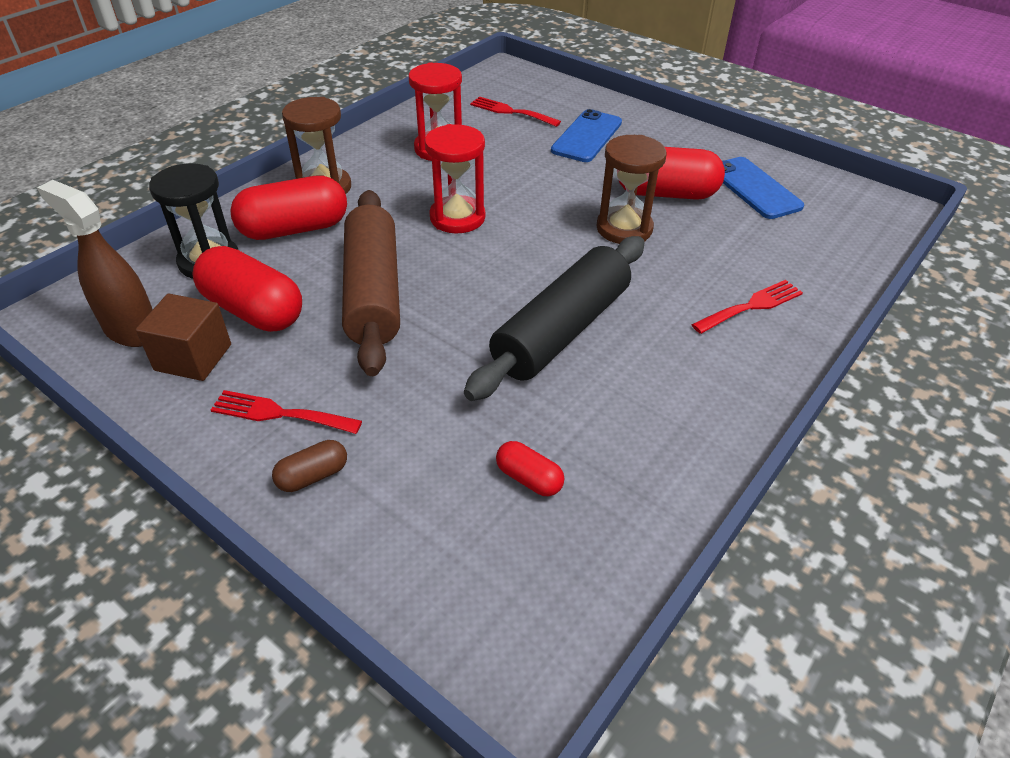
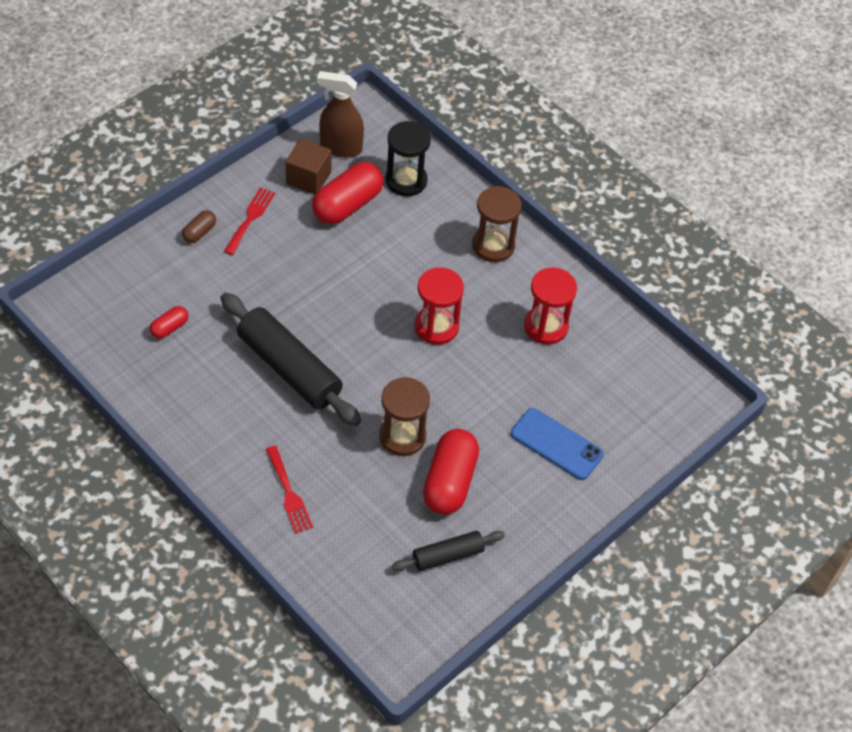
camera: 95 degrees right, 10 degrees up
(131, 330) = (340, 147): brown spray bottle -> brown spray bottle turned 120 degrees counterclockwise
(294, 229) = (438, 226): red capsule -> none
(313, 476) = (199, 232): brown capsule -> brown capsule turned 60 degrees clockwise
(373, 292) = (353, 268): brown rolling pin -> none
(511, 112) = (611, 391): red fork -> none
(754, 188) = (448, 555): blue phone -> black rolling pin

